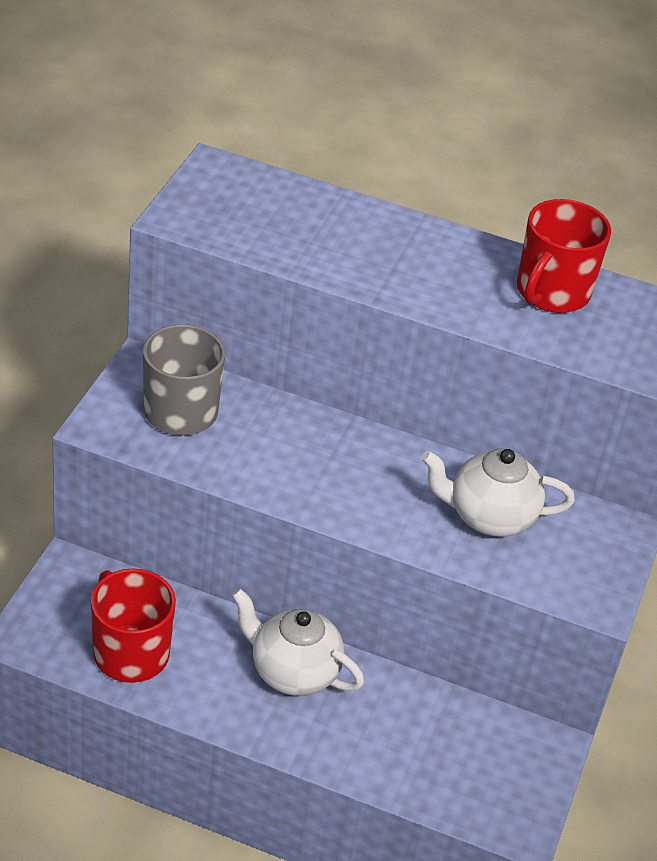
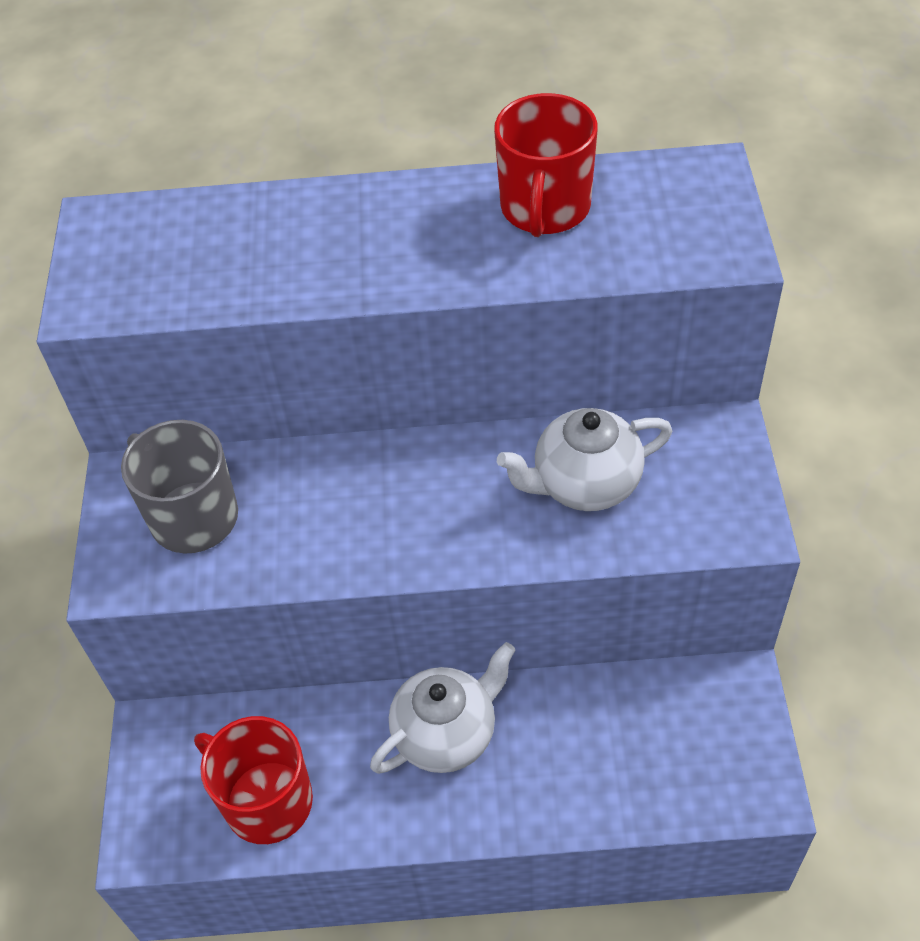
camera: 15 degrees left, 10 degrees up
(293, 672) = (446, 734): white teapot -> white teapot turned 135 degrees clockwise

